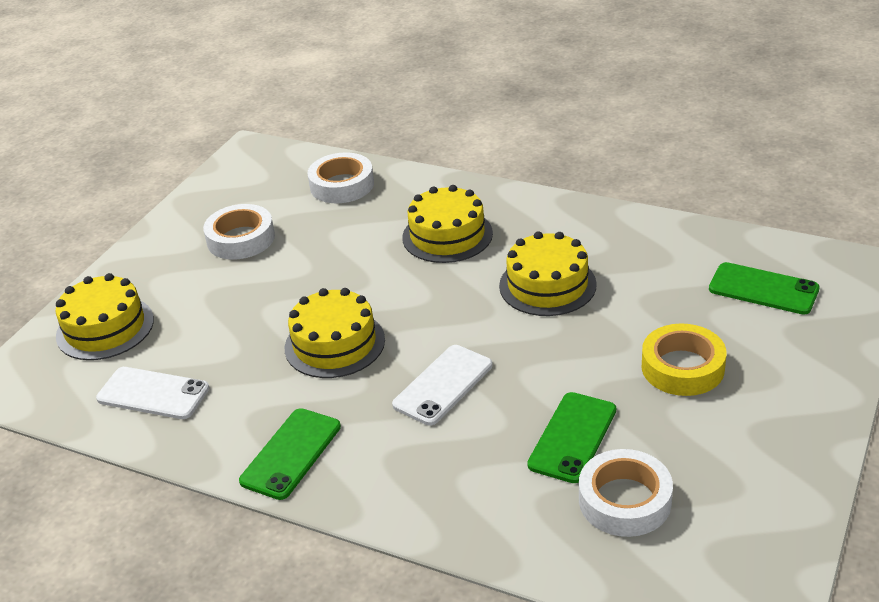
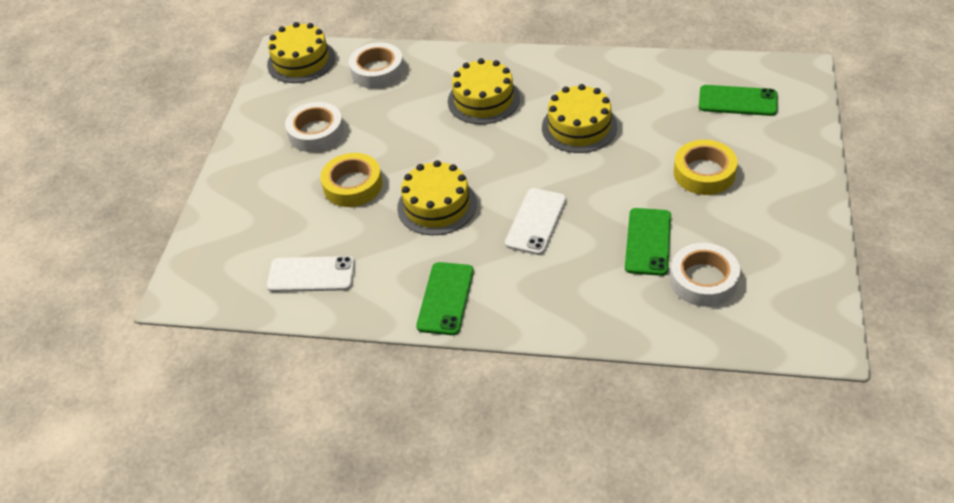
camera: 15 degrees left, 10 degrees up
(105, 328) = (241, 229): yellow cake -> yellow cake (301, 61)
(251, 303) = (353, 185): none -> yellow tape

